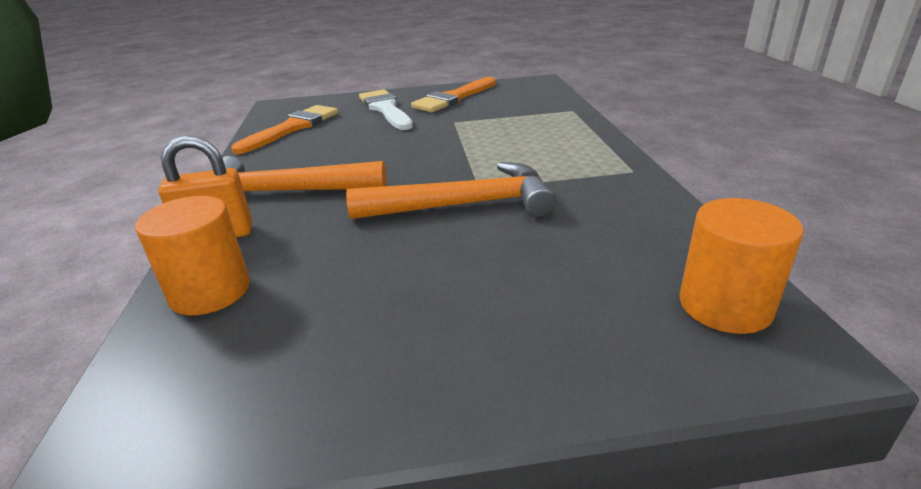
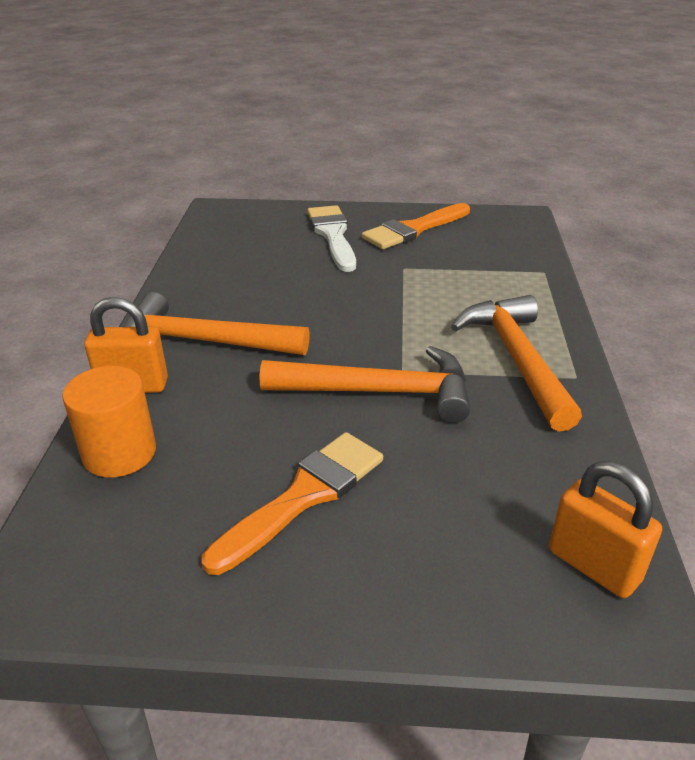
camera: 10 degrees right, 5 degrees up
(292, 128) = (227, 248): orange brush -> orange brush (304, 496)
(576, 166) = (516, 359): none -> orange hammer
(725, 305) = (593, 565): orange cylinder -> orange padlock

